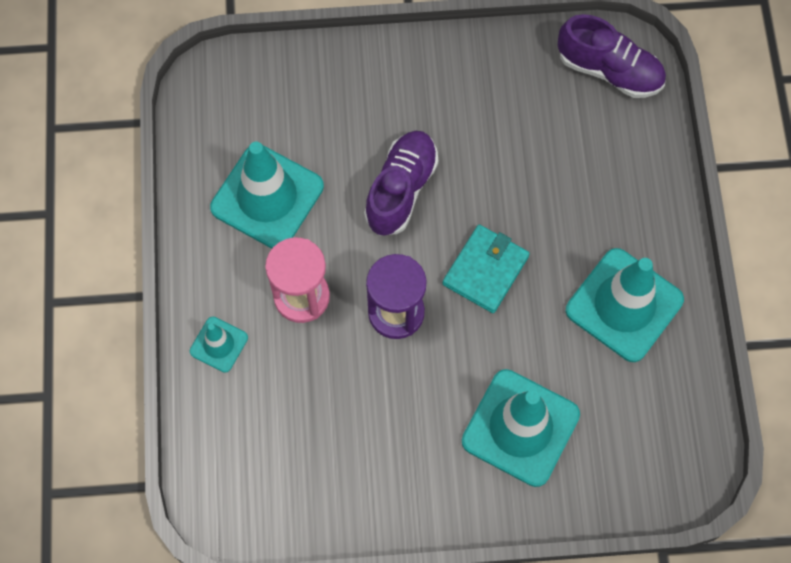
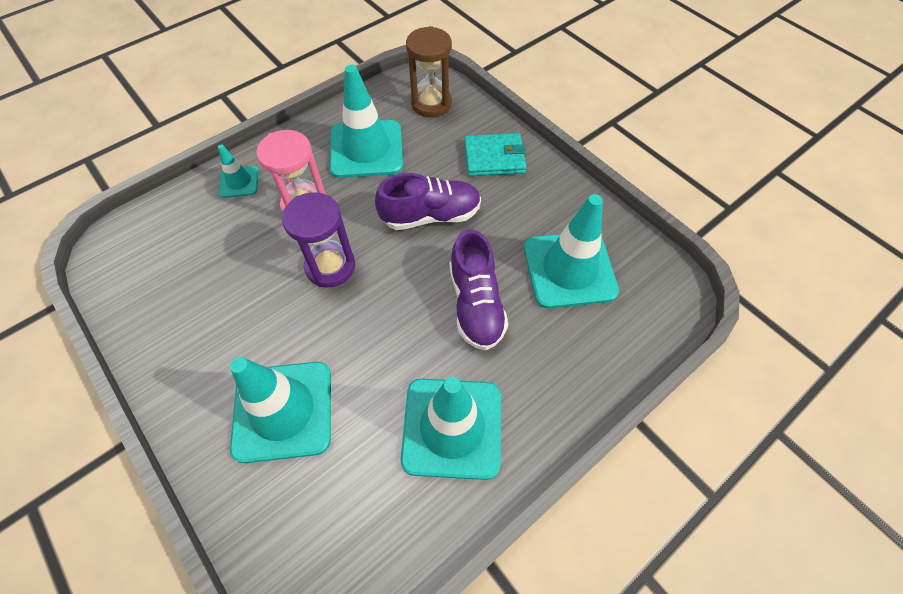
camera: 55 degrees right, 10 degrees down
(248, 95) = (431, 103): none -> brown hourglass
(485, 270) = (407, 304): turquoise wallet -> turquoise wallet (494, 157)
(546, 115) = (569, 269): none -> turquoise traffic cone
(609, 70) = (647, 290): purple shoe -> purple shoe (476, 304)

